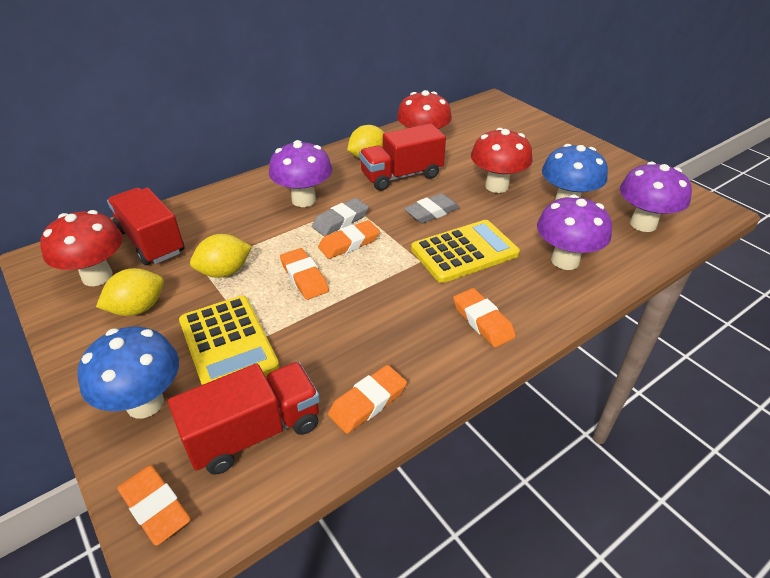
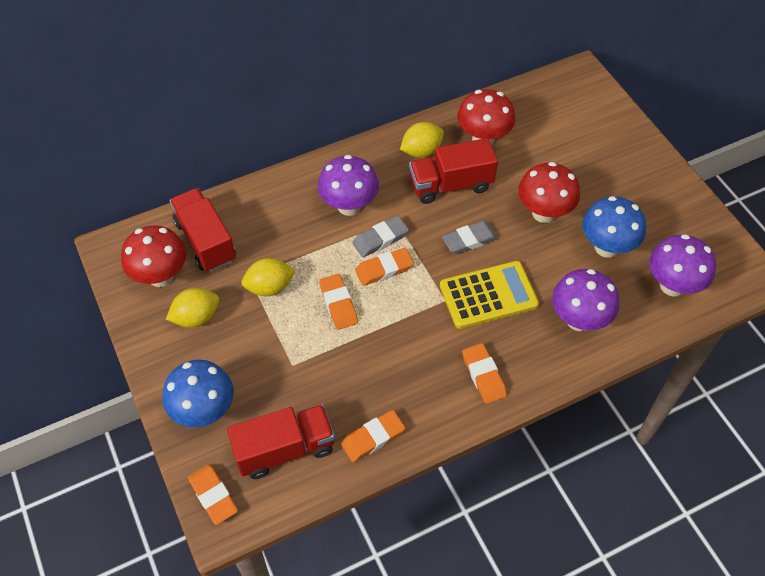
camera: 10 degrees right, 15 degrees up
(228, 344) = (269, 366): yellow calculator -> none

